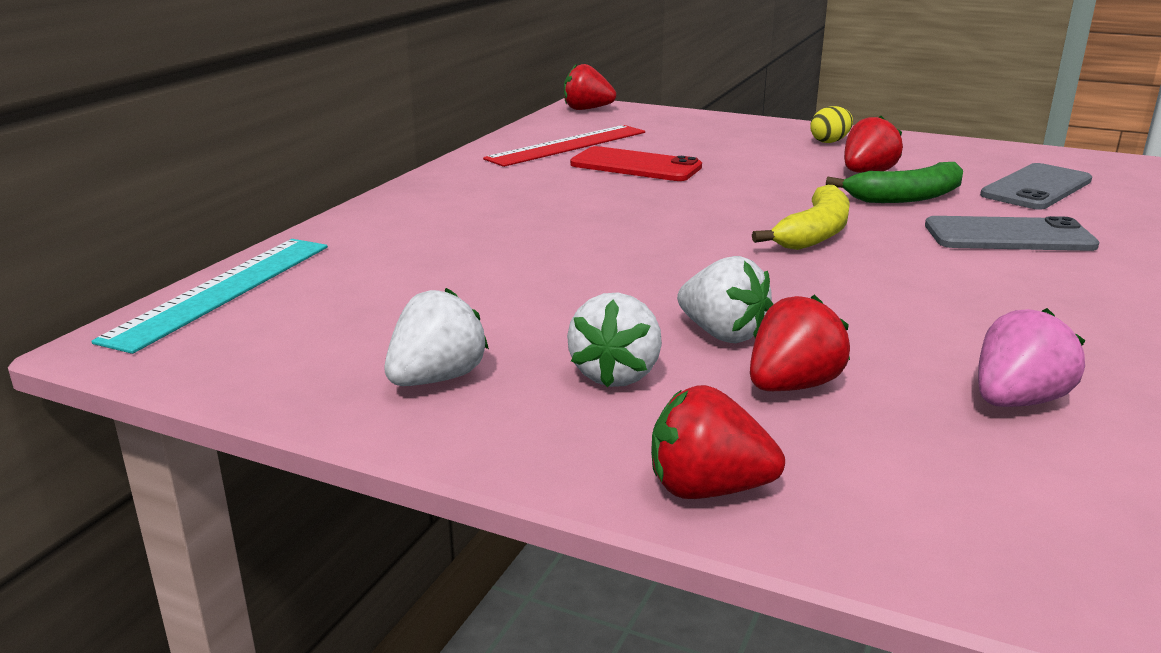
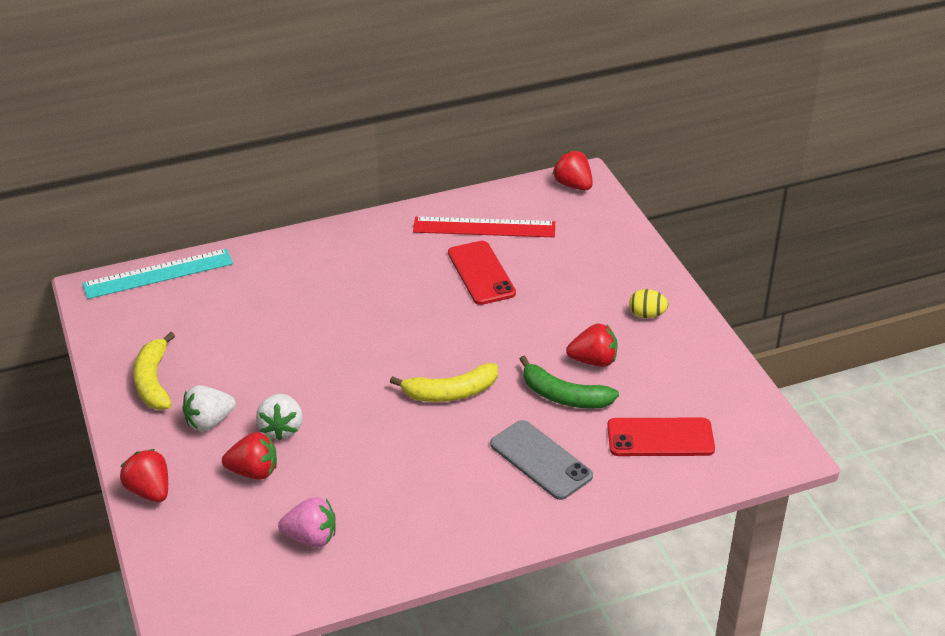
camera: 45 degrees right, 15 degrees up
(437, 379) = (153, 381): white strawberry -> yellow banana
(1036, 188) = (660, 438): grey phone -> red phone

